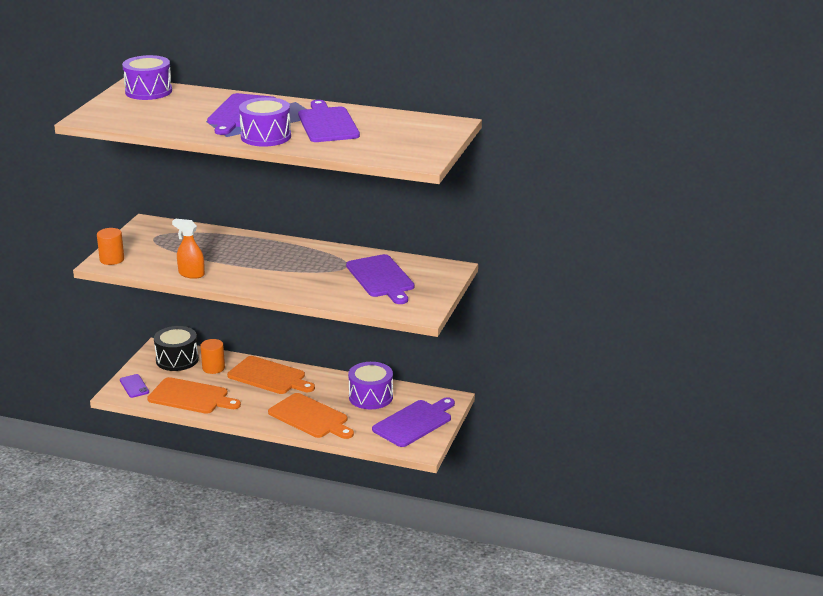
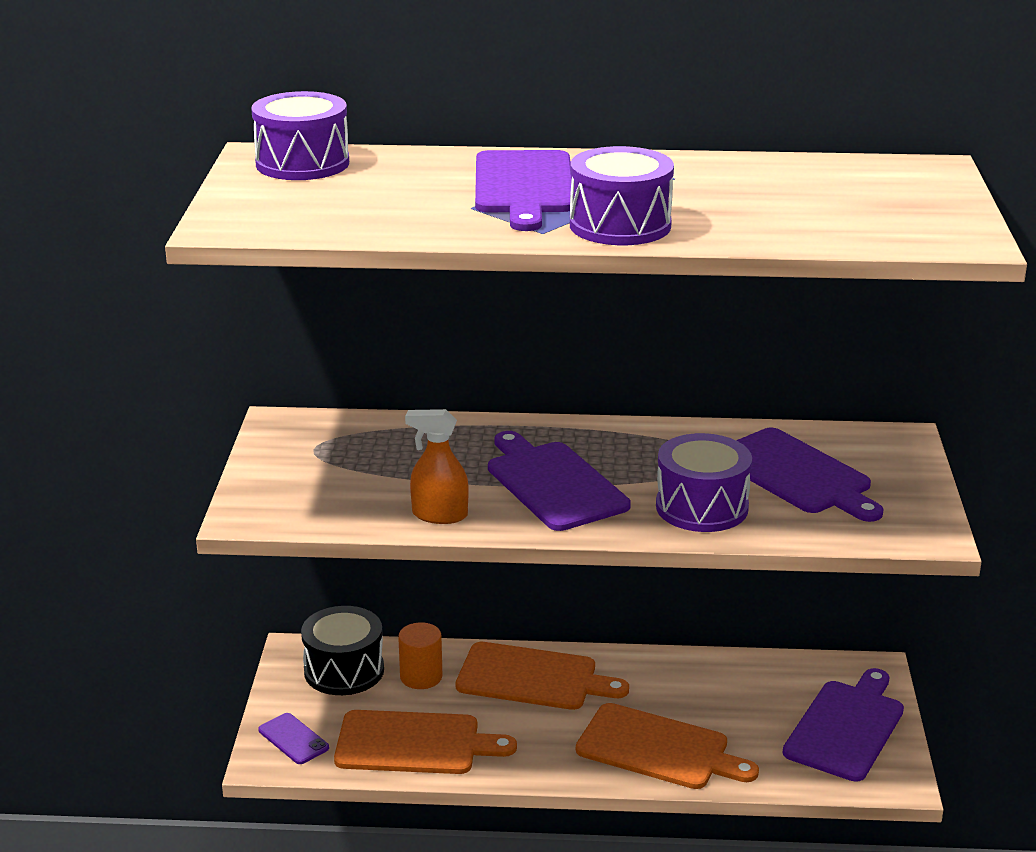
camera: 15 degrees left, 0 degrees up
(112, 259) = (262, 506): orange cylinder -> none
(327, 124) = (710, 190): purple cutting board -> purple cutting board (554, 484)
(371, 397) = (737, 689): purple drum -> purple drum (702, 507)

